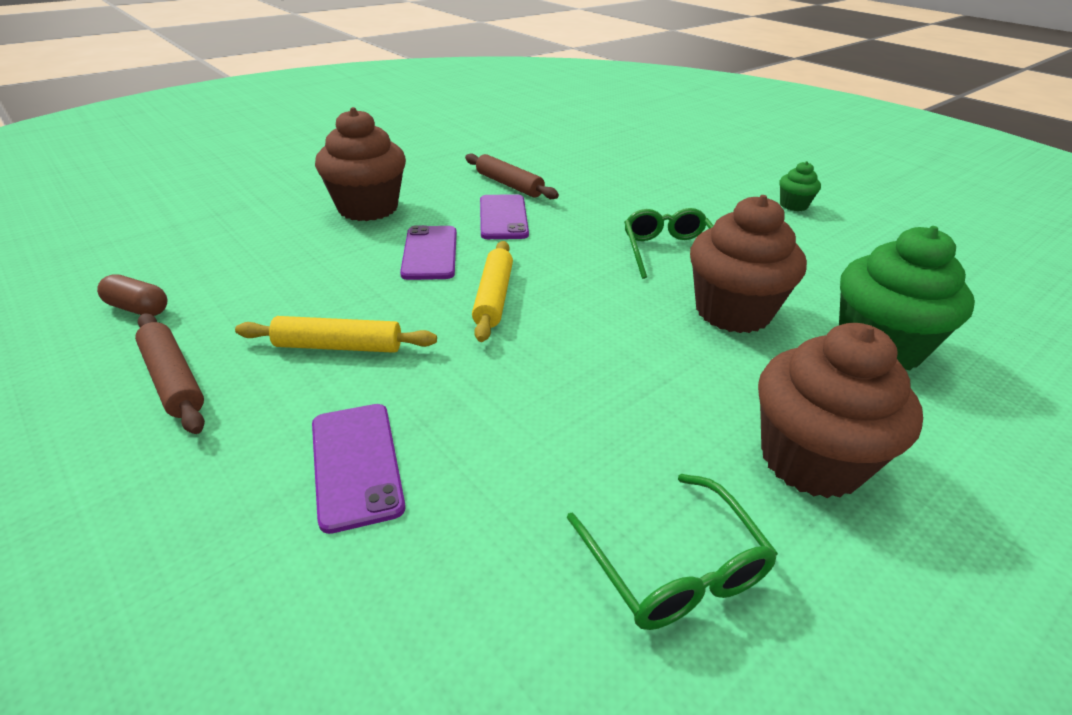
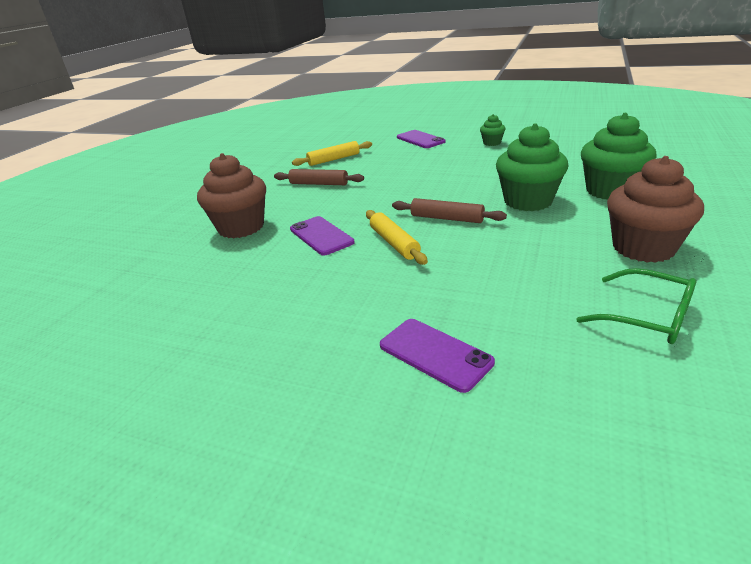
camera: 25 degrees left, 5 degrees down
(138, 308) = (153, 346): brown capsule -> none
(173, 380) = (248, 370): brown rolling pin -> brown rolling pin (447, 218)
(339, 346) = (336, 305): yellow rolling pin -> yellow rolling pin (334, 159)
(503, 217) = (340, 202): purple phone -> purple phone (420, 140)
(669, 252) = (459, 186): green glasses -> none
(732, 311) = (528, 201): brown cupcake -> green cupcake

